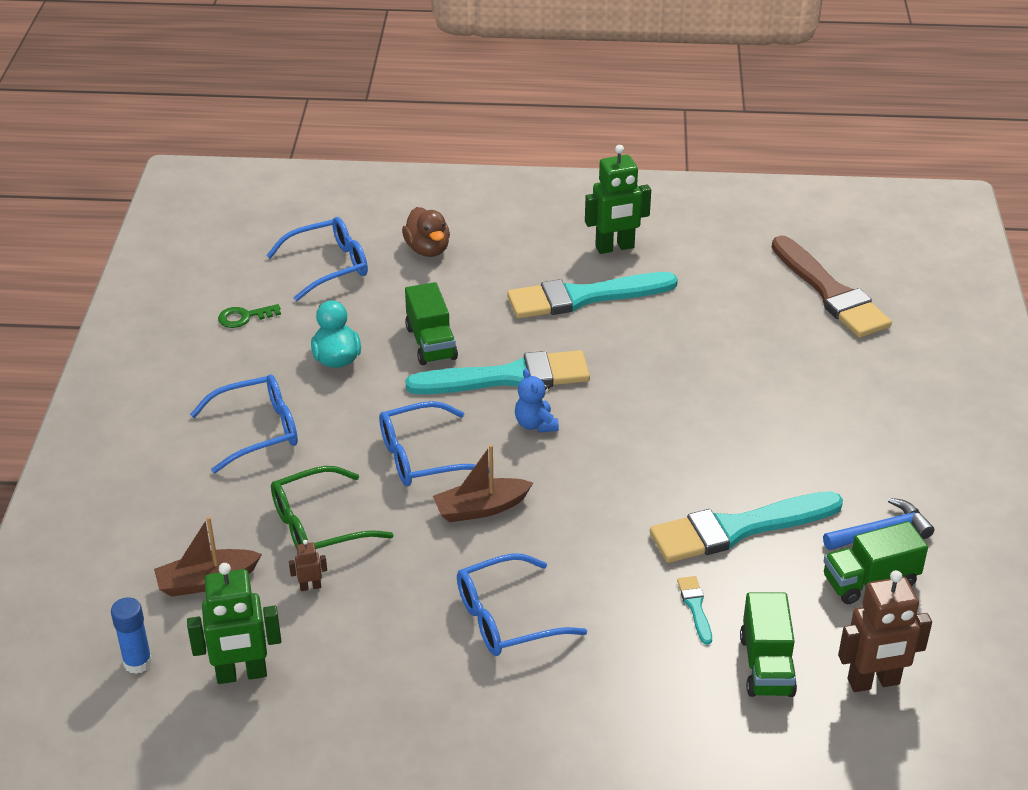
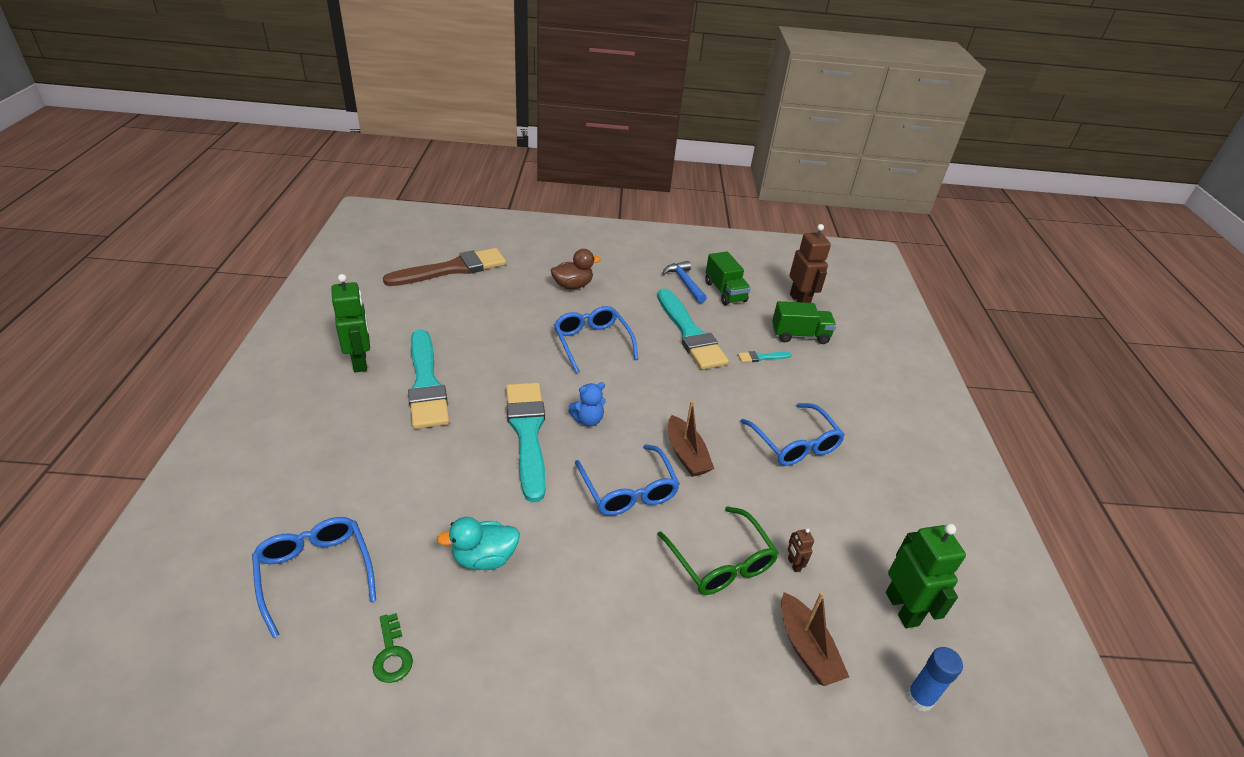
camera: 95 degrees left, 0 degrees up
(257, 431) = (594, 622): blue glasses -> blue glasses (592, 343)
(427, 249) = (315, 486): brown duck -> brown duck (573, 285)
(431, 343) = (471, 483): green truck -> none

